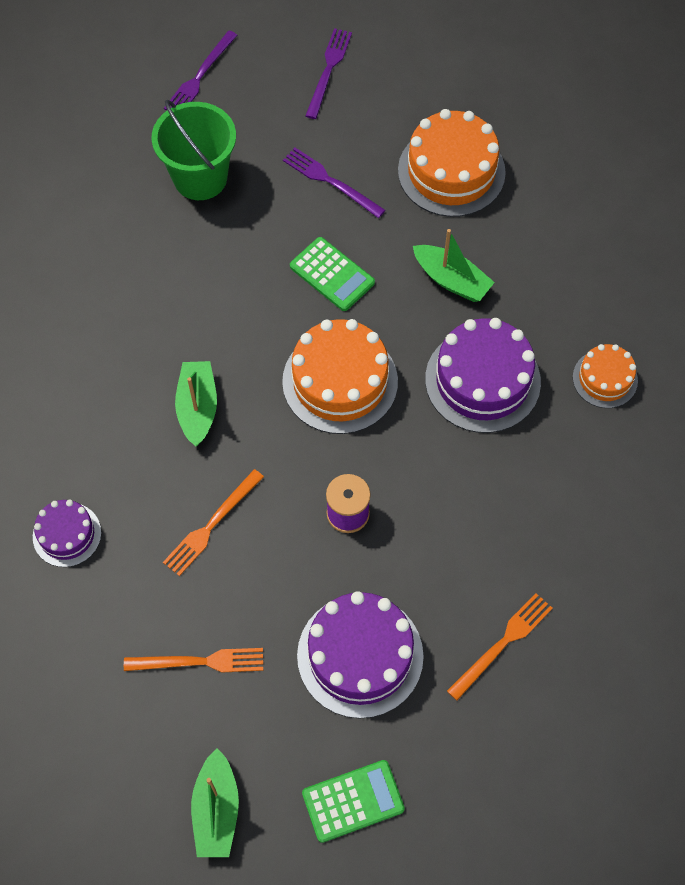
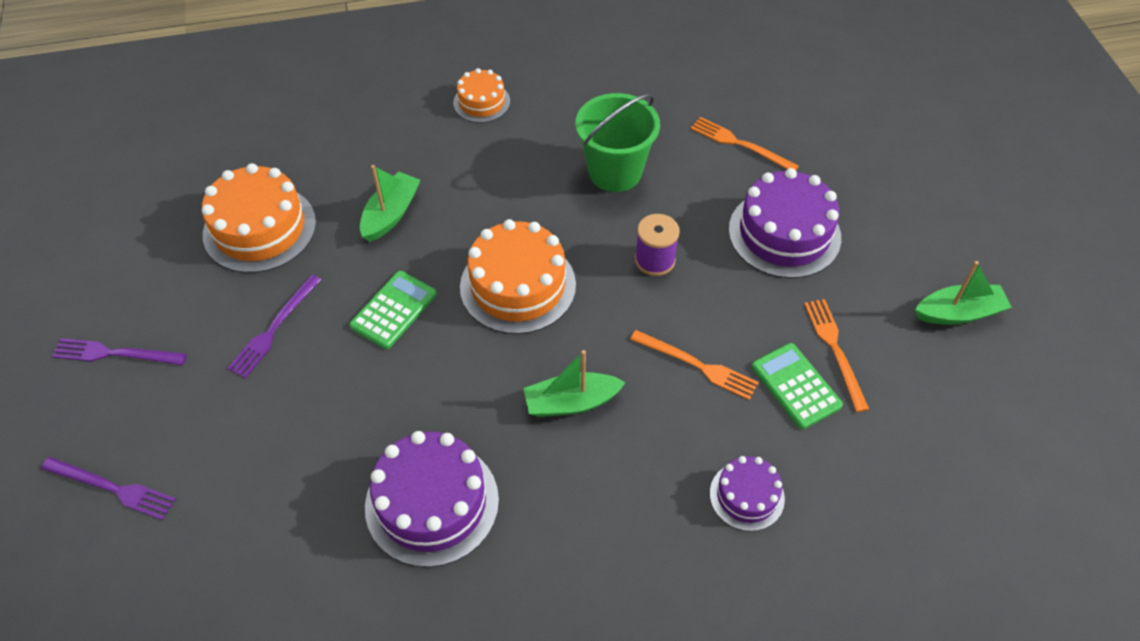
camera: 100 degrees left, 10 degrees down
(200, 178) = (270, 458): green bucket -> green bucket (615, 172)
(353, 801) = (907, 221): green calculator -> green calculator (795, 386)
(482, 380) = (497, 180): purple cake -> purple cake (432, 503)

